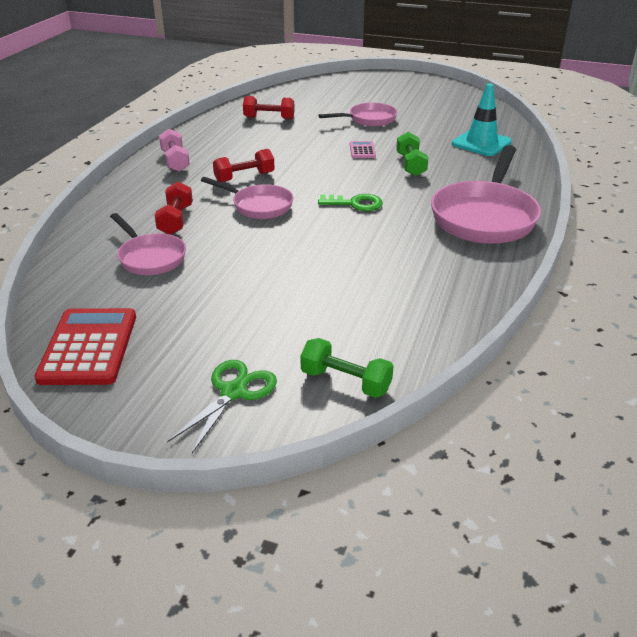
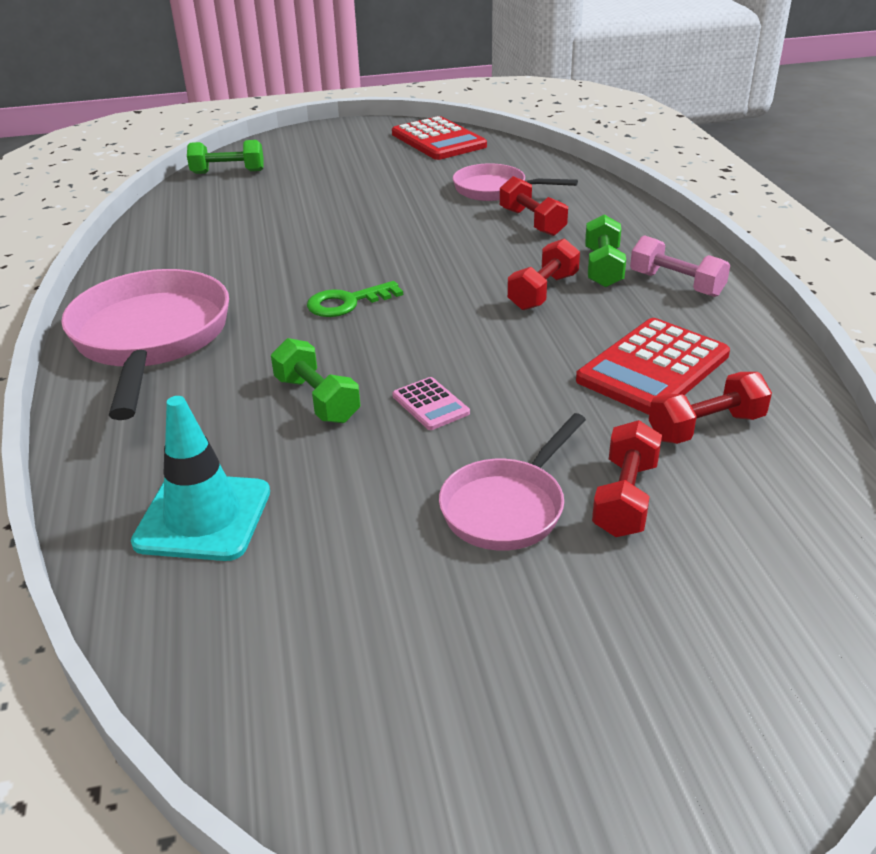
camera: 150 degrees right, 0 degrees up
(192, 179) = (603, 268): none -> green dumbbell
(233, 392) = (304, 150): green scissors -> none
(253, 137) = (653, 368): none -> red calculator
(258, 206) = (466, 263): pink pan -> none
(327, 112) = (625, 498): none -> red dumbbell

